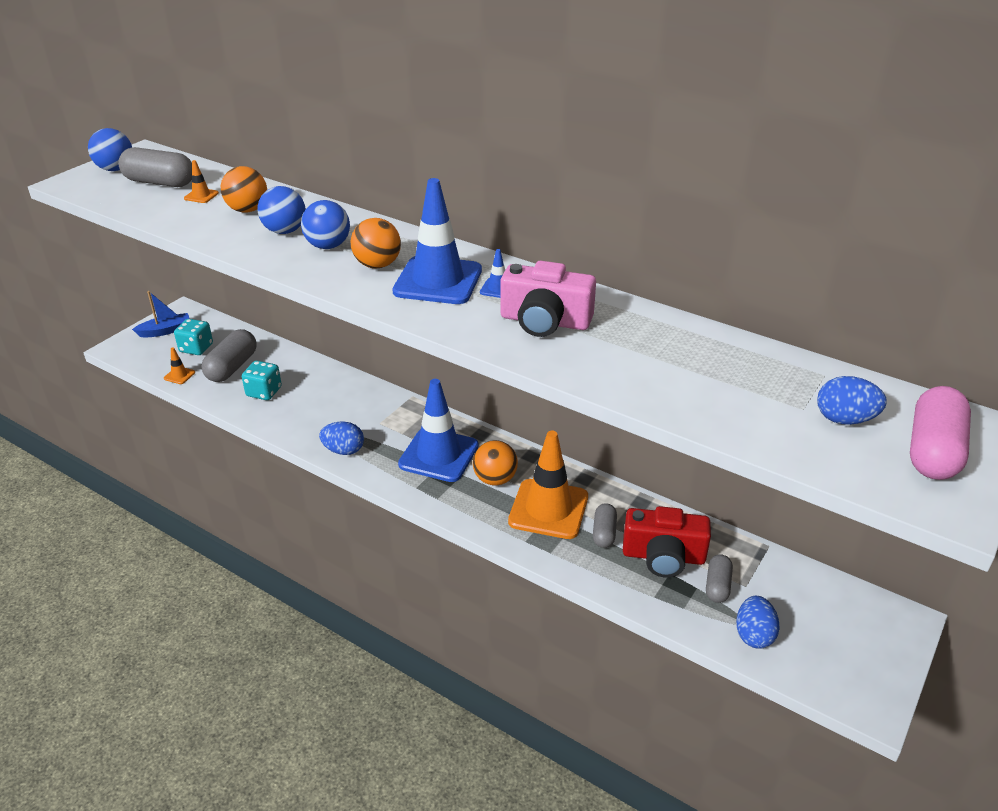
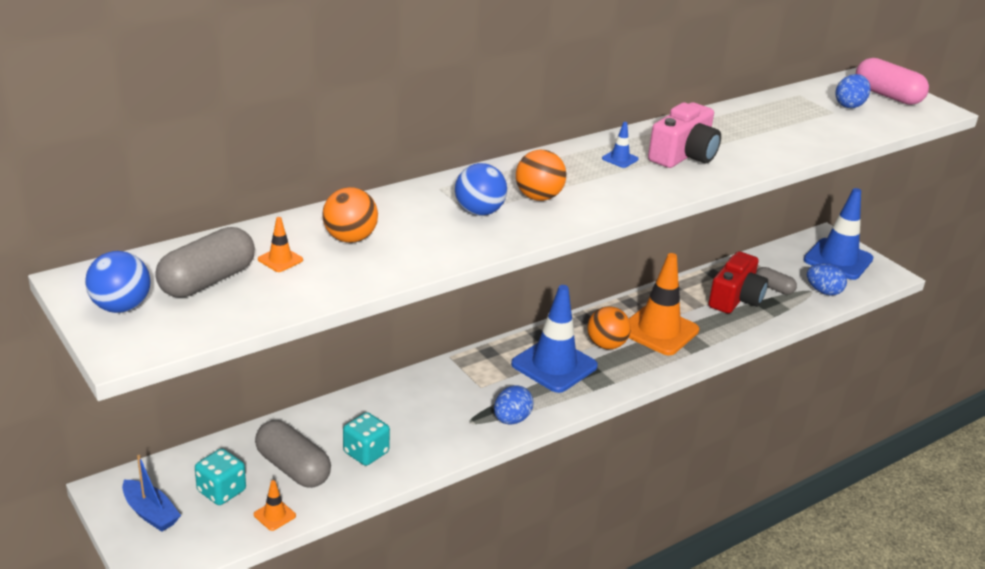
camera: 70 degrees left, 5 degrees down
(165, 331) = (150, 513): blue boat -> blue boat turned 135 degrees clockwise
(285, 231) = (424, 227): blue ball -> none
(438, 281) = (589, 178): blue traffic cone -> blue traffic cone (838, 259)
(604, 533) = (699, 314): grey capsule -> none

